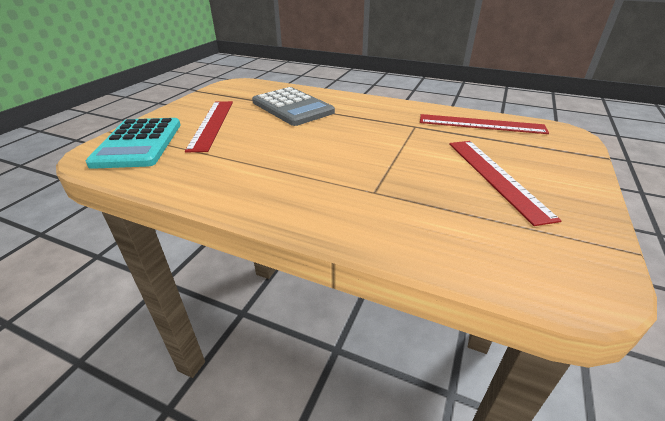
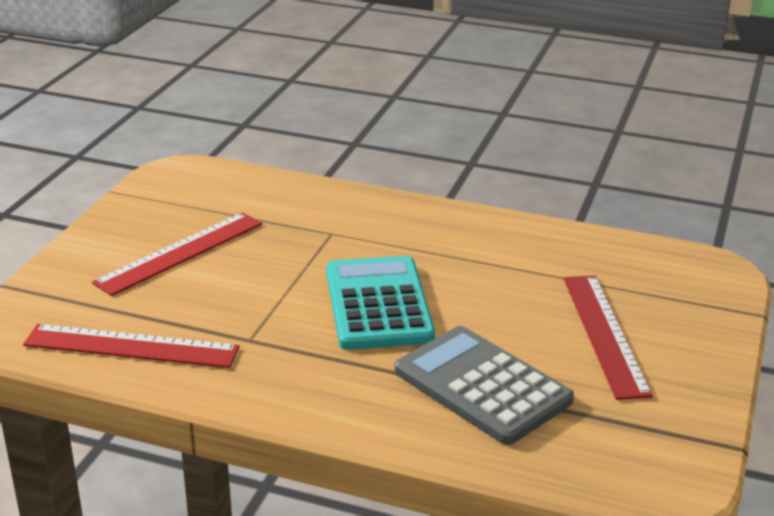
camera: 175 degrees right, 5 degrees down
(139, 143) = (679, 290): turquoise calculator -> turquoise calculator (378, 304)
(496, 177) = (180, 253): red ruler -> red ruler turned 60 degrees clockwise

